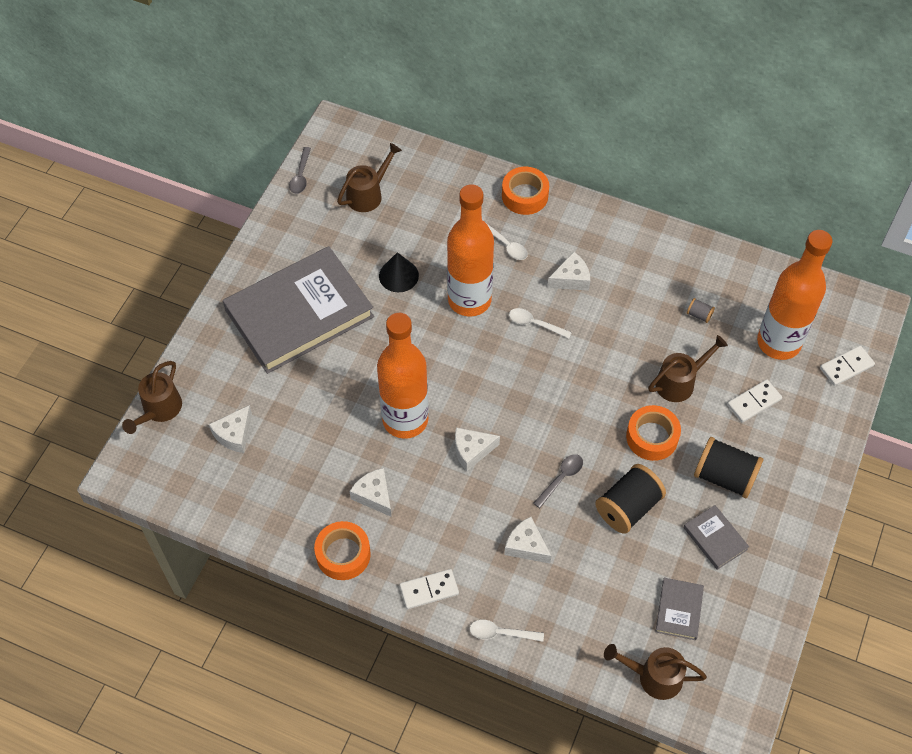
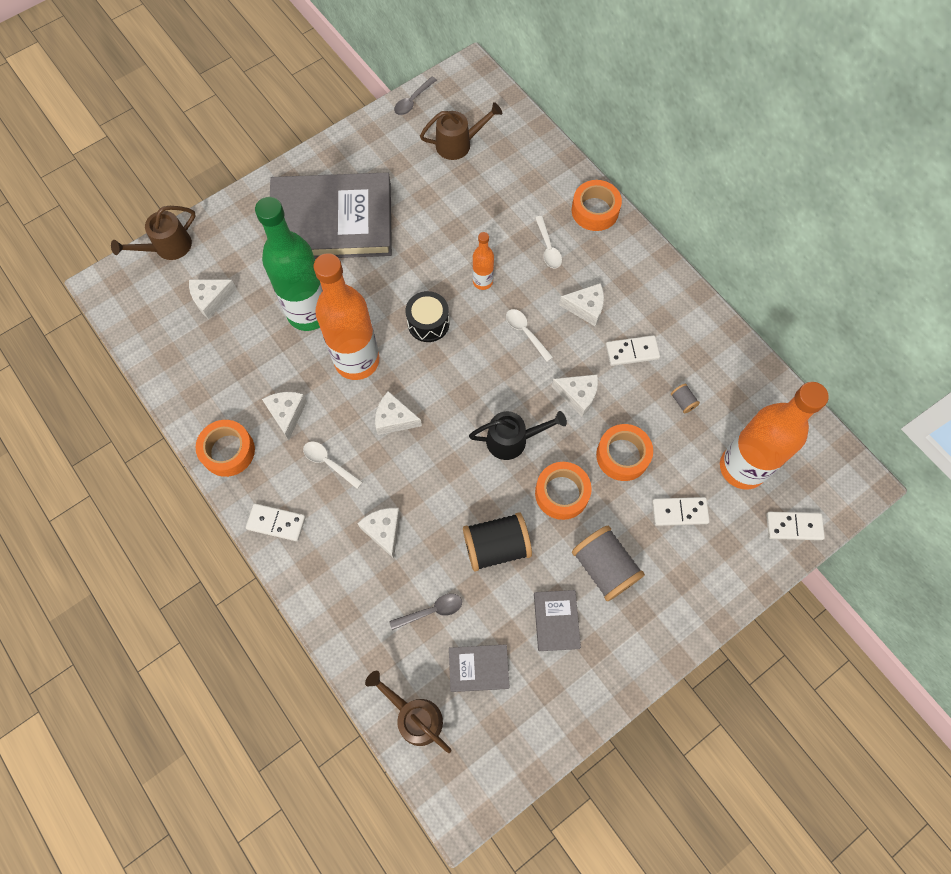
camera: 30 degrees right, 10 degrees up
(333, 401) = (309, 313): none -> green bottle
(398, 275) = (436, 229): black cone -> none
(446, 357) = (428, 323): none -> black drum
(469, 300) = (482, 281): orange bottle -> orange bottle, size x0.46
(501, 633) = (310, 597): white spoon -> white spoon (328, 463)
(561, 478) = (455, 486): grey spoon -> grey spoon (431, 611)
(583, 415) = (513, 440): none -> black watering can
(612, 352) = (578, 395): none -> white cheese
(632, 296) = (632, 352): none -> white domino
(679, 610) = (478, 668): grey book -> grey book turned 45 degrees clockwise
(680, 382) = (622, 455): brown watering can -> orange tape
(724, 476) = (604, 567): black spool -> grey spool

